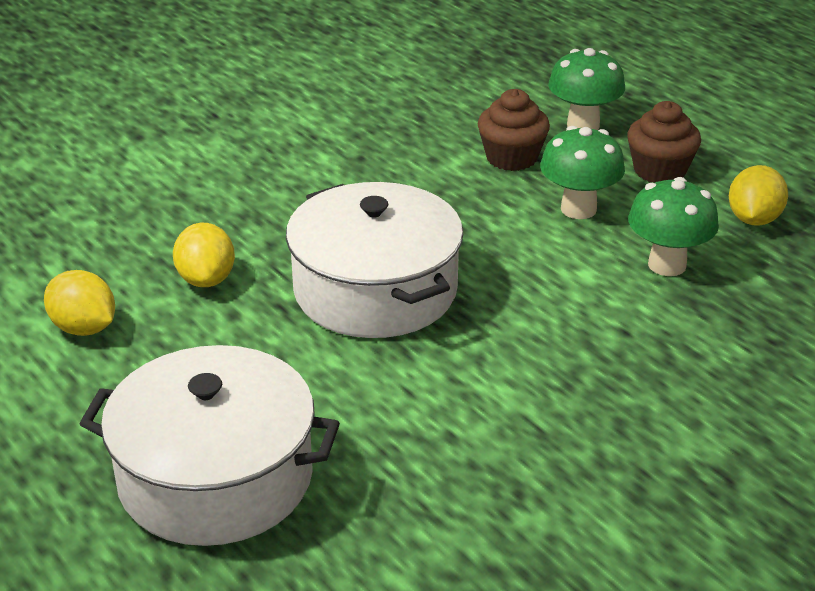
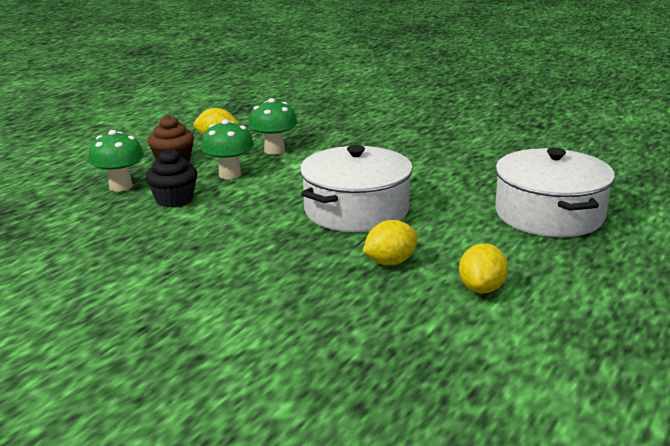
camera: 110 degrees left, 10 degrees down
(511, 158) = (174, 200): brown cupcake -> black cupcake

